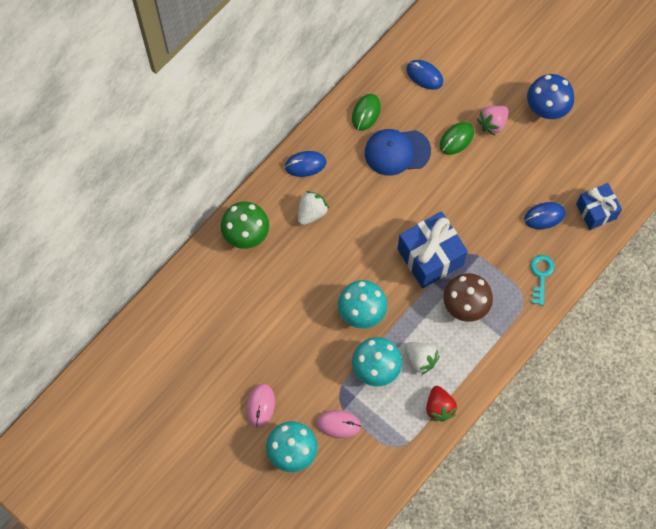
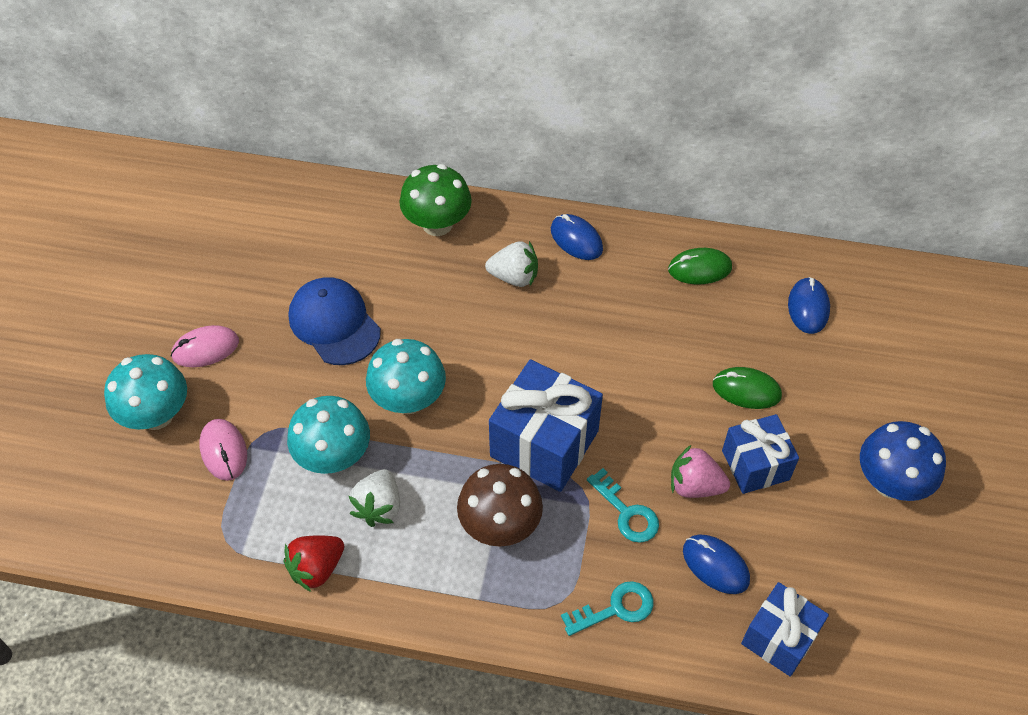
camera: 60 degrees right, 15 degrees down
(397, 152) = (671, 329): blue cap -> blue cap (334, 323)
(492, 123) = (806, 423): pink strawberry -> pink strawberry (695, 486)
(493, 240) = (627, 512): none -> turquoise key
(501, 163) = (755, 465): none -> blue gift

